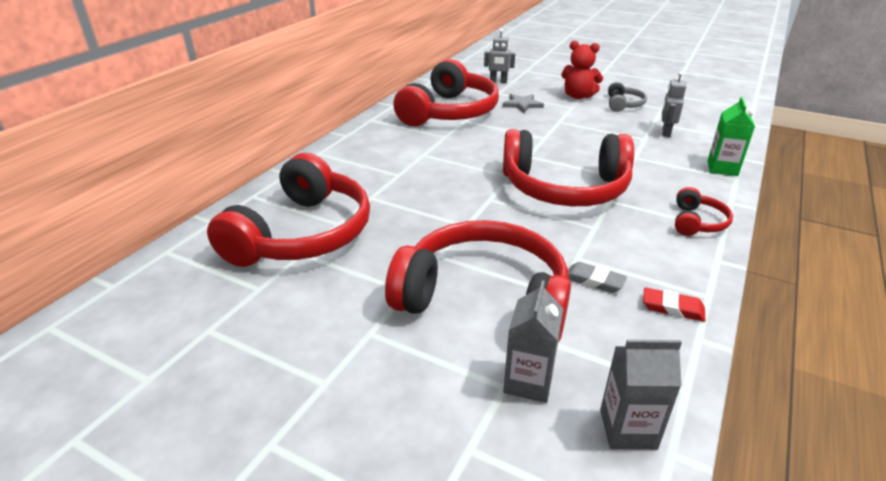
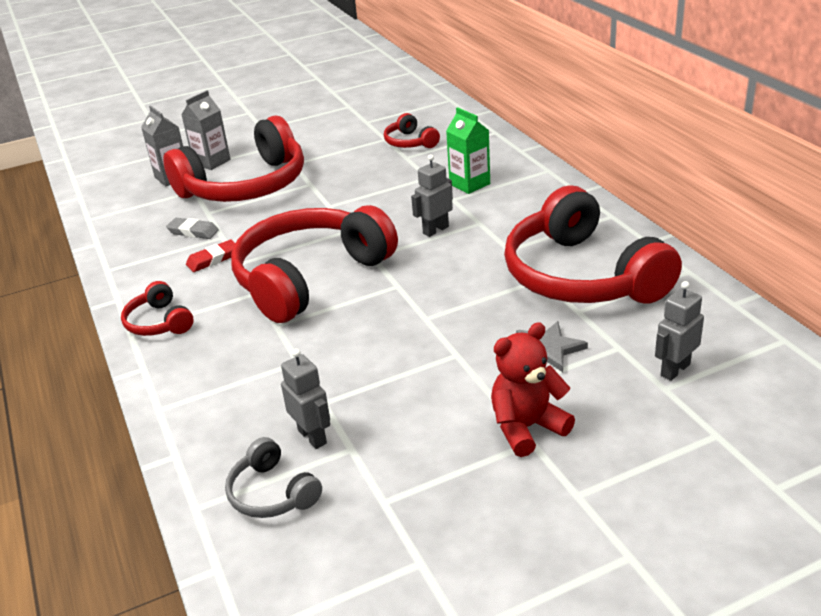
camera: 130 degrees right, 0 degrees up
(302, 234) = (410, 142): red headphones -> red headphones, size x0.44
(450, 166) = (435, 230): none -> grey robot
(594, 281) = (193, 231): grey eraser -> grey eraser turned 45 degrees clockwise
(623, 104) = (443, 460): grey headphones -> grey headphones (272, 493)
(628, 429) = (106, 192): grey carton -> grey carton (212, 162)
(672, 308) = (126, 248): red eraser -> red eraser (213, 259)
(722, 168) = (186, 416): green carton -> green carton (469, 184)

